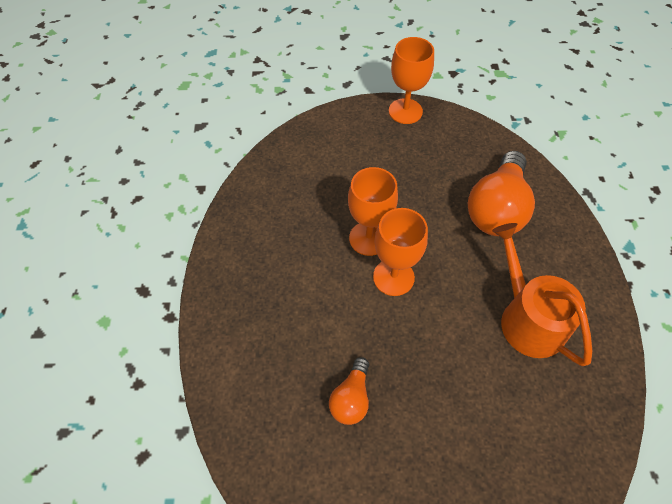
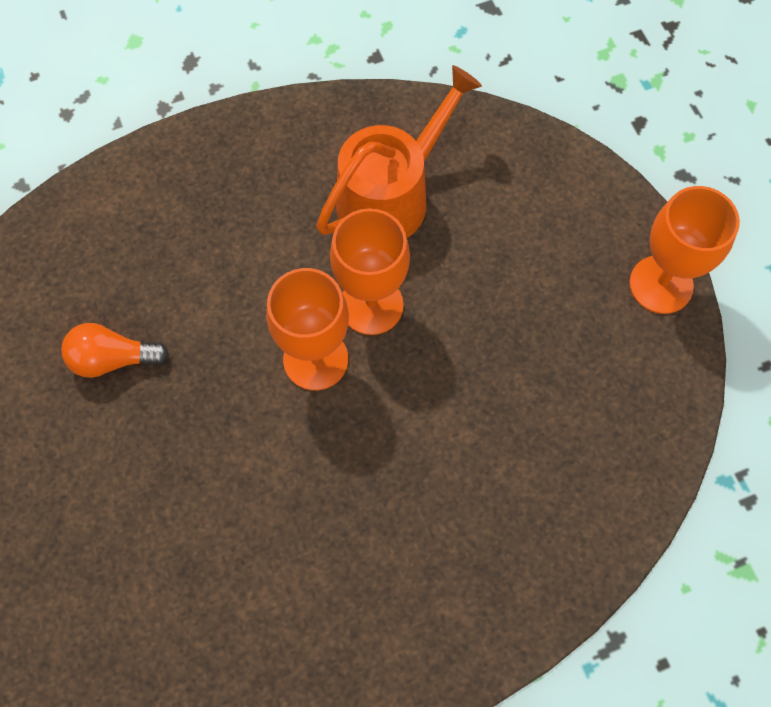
camera: 70 degrees right, 10 degrees up
(497, 209) = (506, 484): orange light bulb -> none
(528, 319) = (310, 573): orange watering can -> orange watering can (390, 196)

